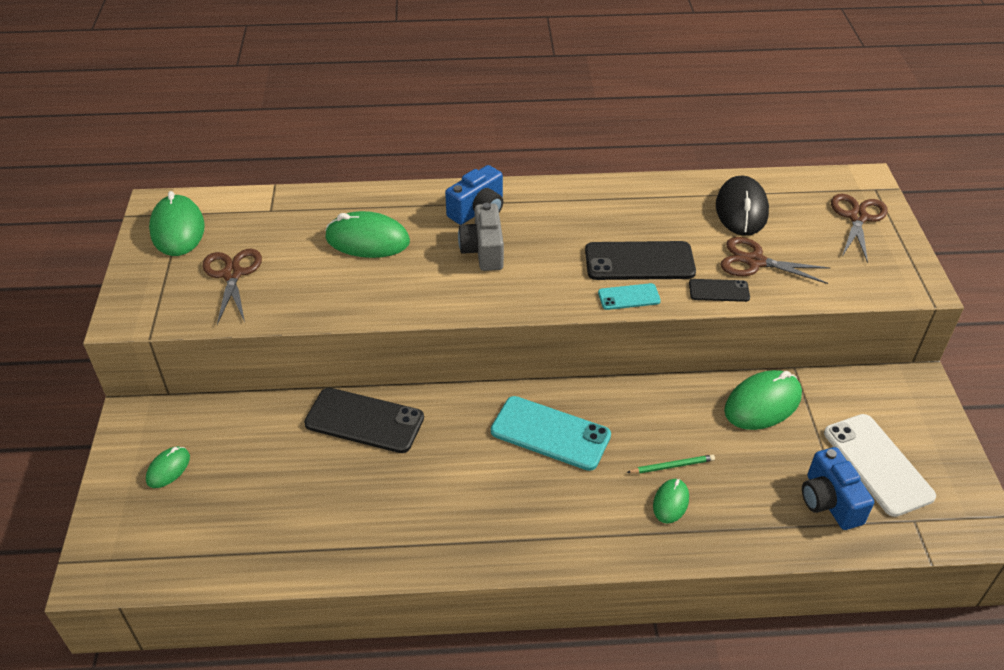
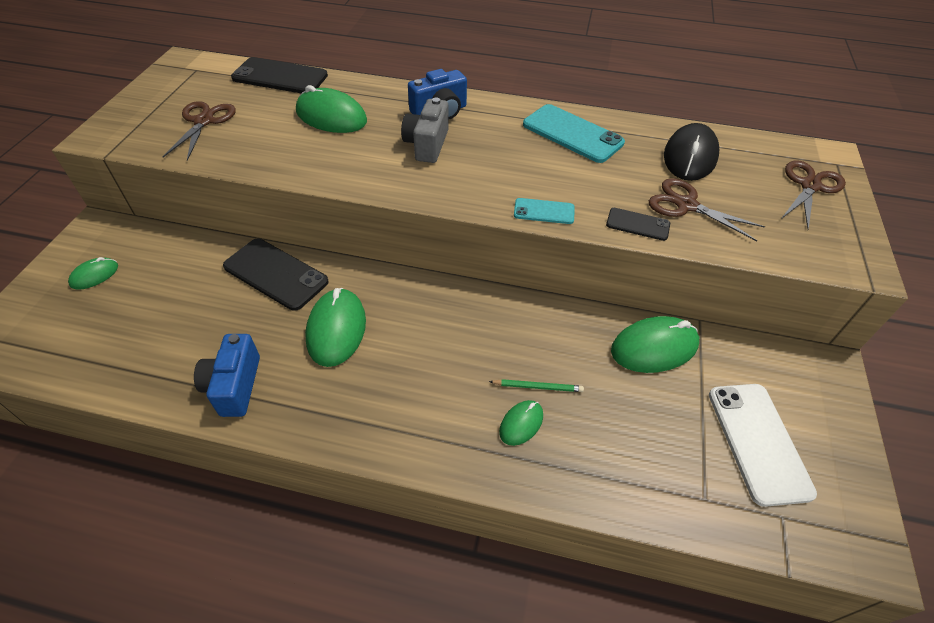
camera: 15 degrees right, 5 degrees up
(177, 229) = (185, 80): green mouse -> green mouse (336, 329)
(550, 433) = (434, 325): turquoise phone -> turquoise phone (572, 134)
(639, 261) = (568, 182): black phone -> black phone (280, 77)
(829, 501) = (691, 468): blue camera -> blue camera (234, 386)

